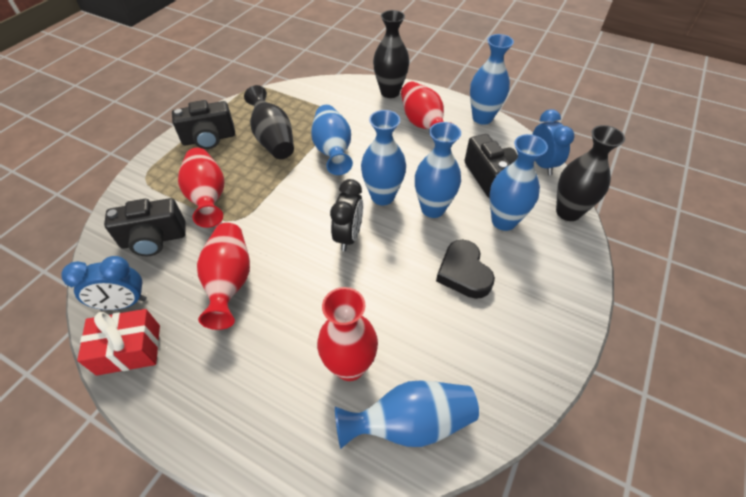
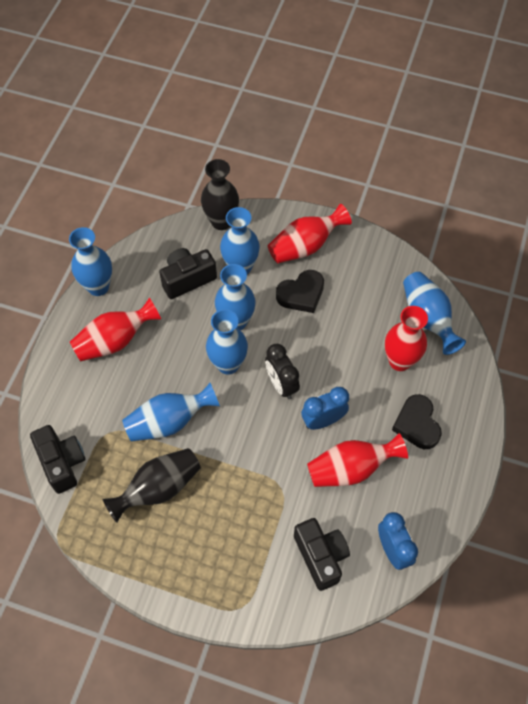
camera: 100 degrees left, 10 degrees up
(129, 349) = (430, 524): red gift -> none
(208, 197) = (257, 526): red vase -> red vase (305, 246)
(209, 139) = (167, 561): black camera -> black camera (62, 463)
(255, 365) = (416, 424): none -> black heart
(348, 236) = (281, 384): black clock -> black clock turned 120 degrees counterclockwise
(390, 92) = (58, 381): black vase -> none
(542, 164) = (163, 237): blue clock -> blue clock (323, 420)

